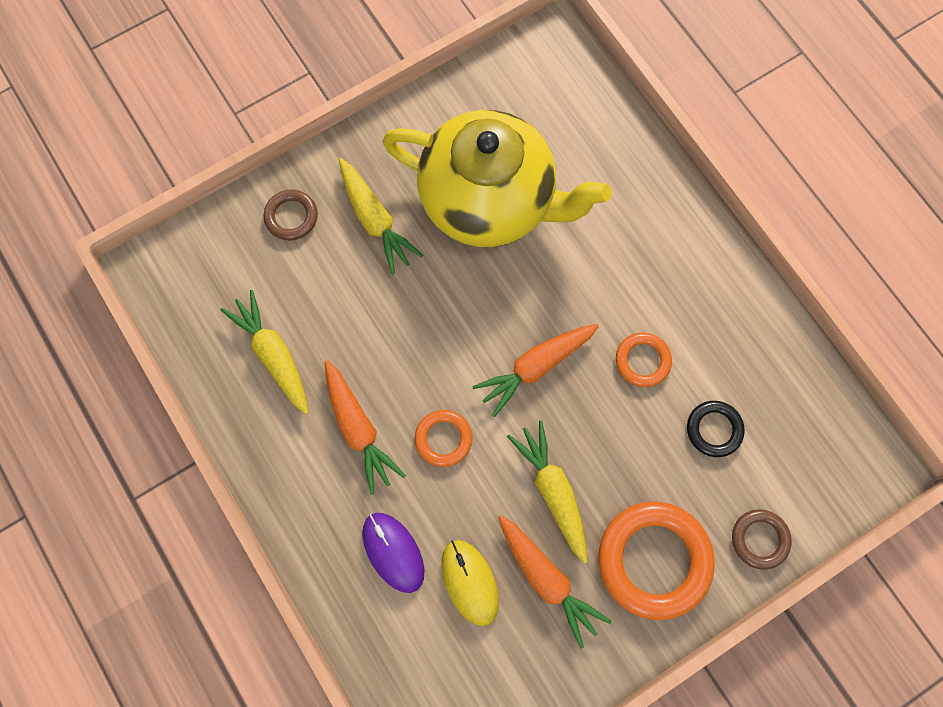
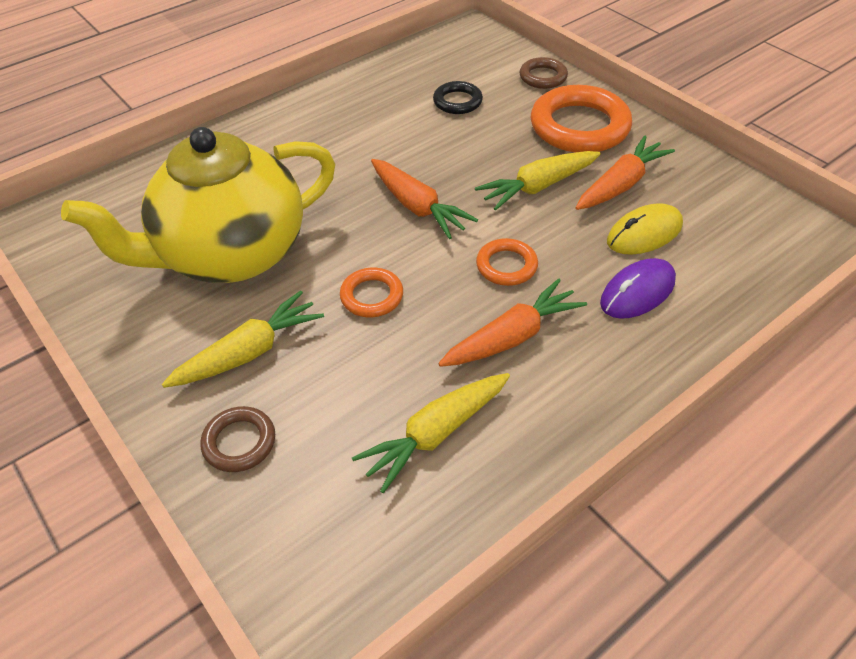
camera: 95 degrees left, 25 degrees down
(490, 201) = (231, 255): yellow teapot -> yellow teapot turned 135 degrees counterclockwise
(642, 361) = (401, 142): orange ring -> orange ring (372, 296)

